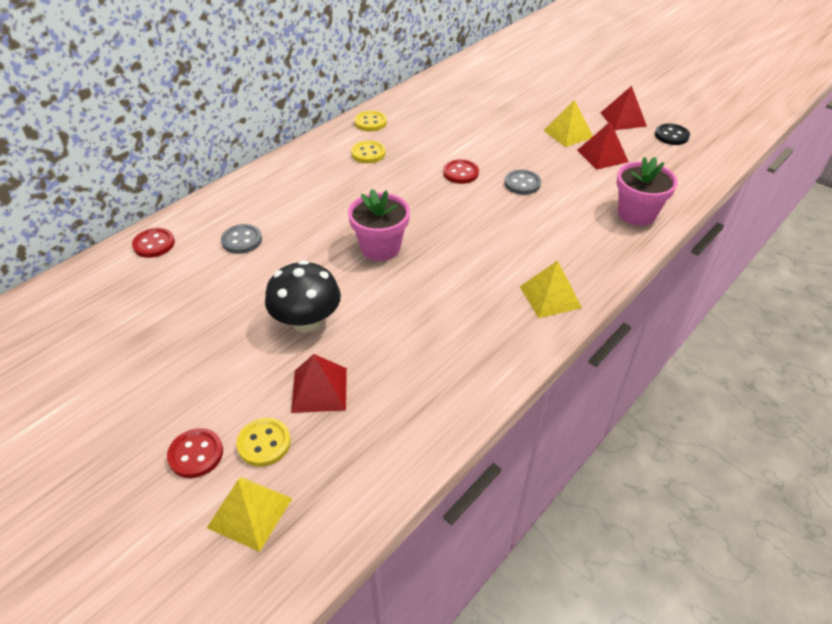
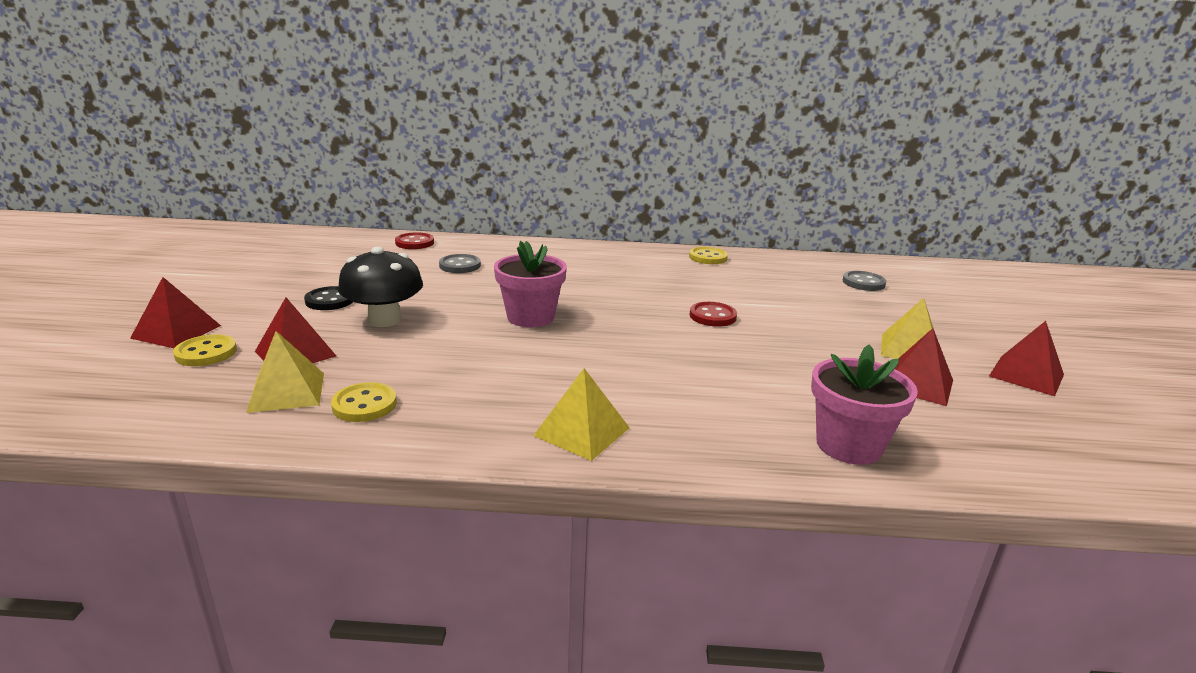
camera: 50 degrees right, 20 degrees down
(196, 454) = (176, 331): red button -> red pyramid
(250, 512) = (113, 374): yellow pyramid -> yellow pyramid (286, 392)
(368, 153) = (660, 270): yellow button -> yellow button (364, 405)
(522, 183) = (759, 352): grey button -> grey button (863, 283)
(671, 136) = (1081, 421): black button -> black button (330, 300)

